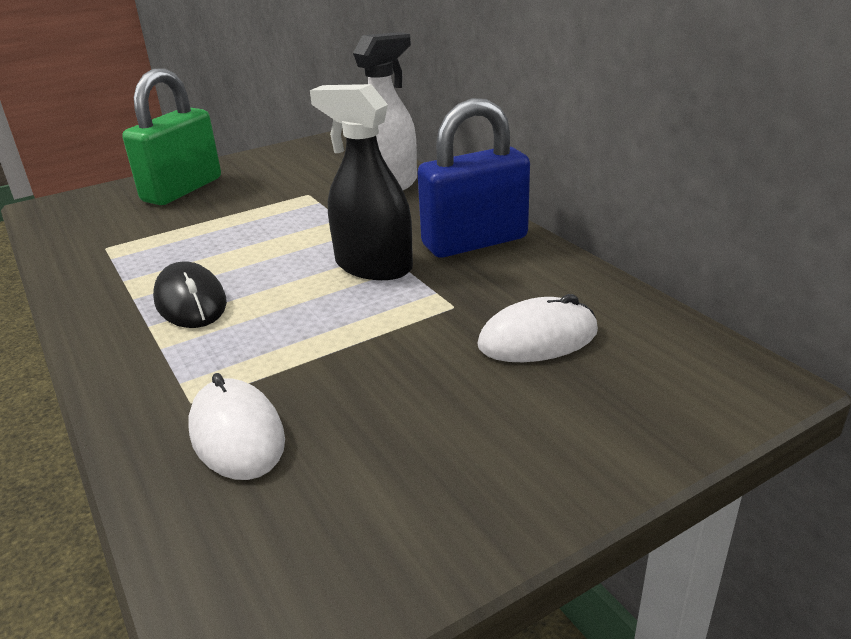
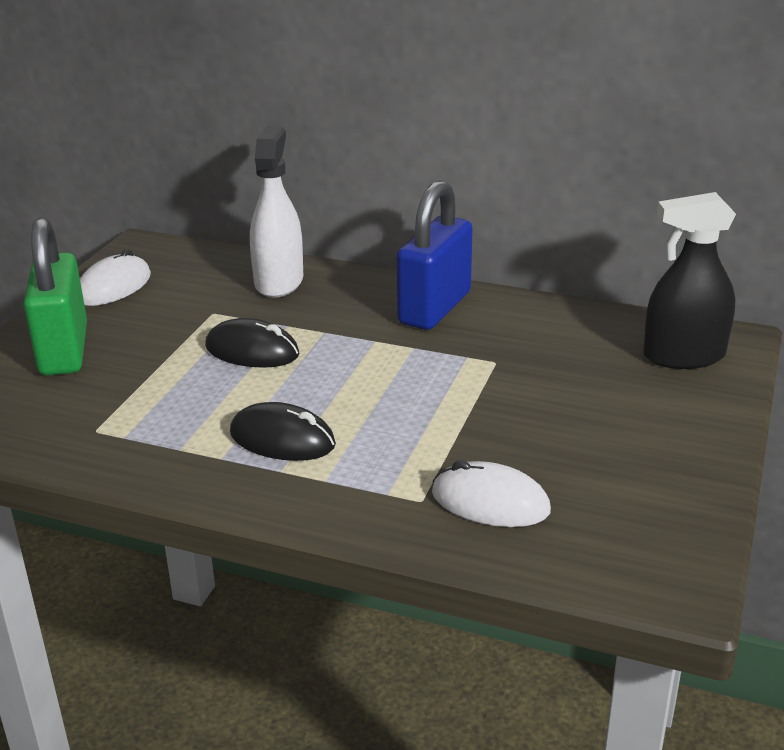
camera: 40 degrees left, 0 degrees up
(286, 228) = (252, 351): none -> black mouse
(373, 266) = (387, 355): black spray bottle -> black spray bottle (683, 356)
(538, 338) = (582, 361): white mouse -> white mouse (113, 286)

